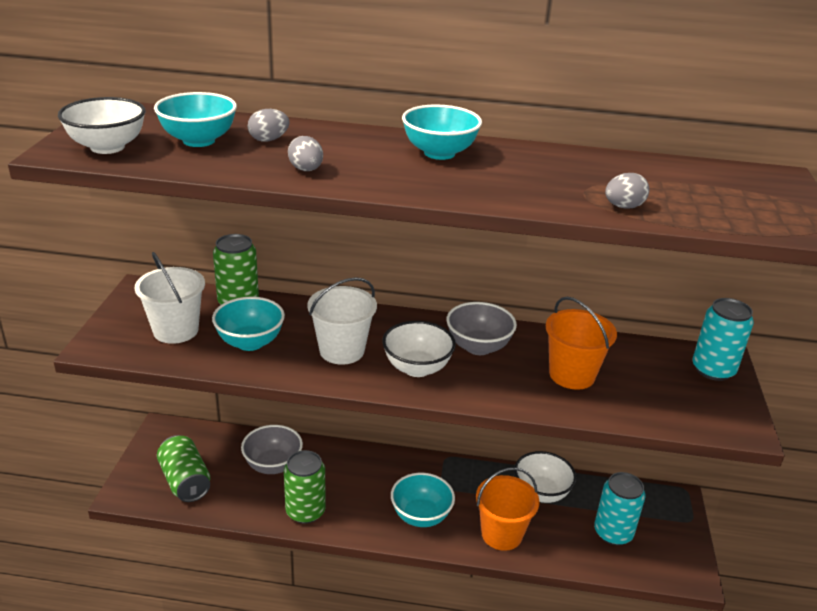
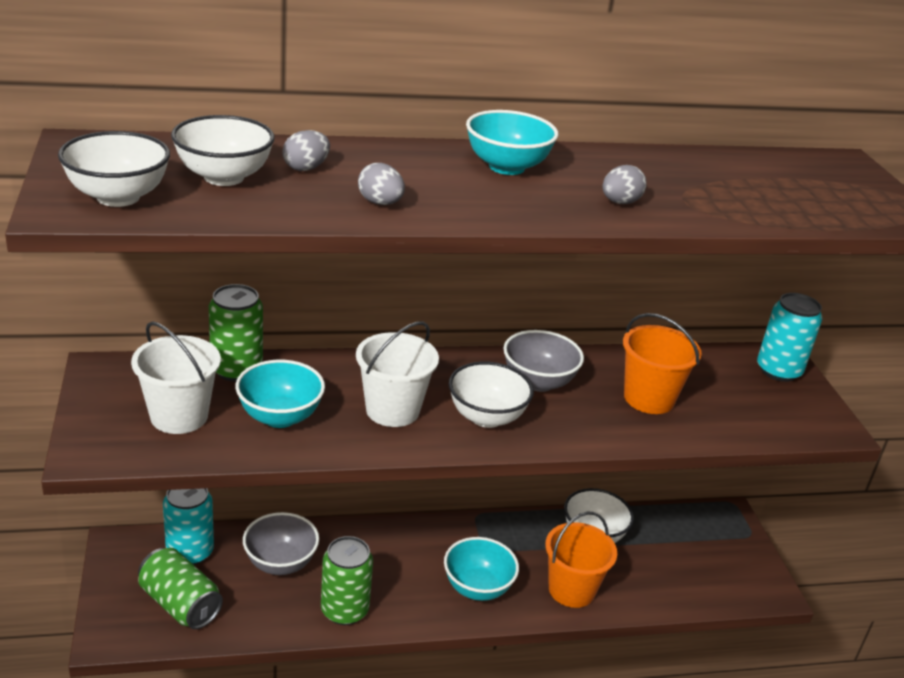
camera: 20 degrees left, 0 degrees up
(199, 141) = (224, 177): turquoise bowl -> white bowl
(613, 533) = (682, 564): turquoise can -> turquoise can (190, 552)
(623, 207) = (732, 212): grey egg -> grey egg (620, 202)

